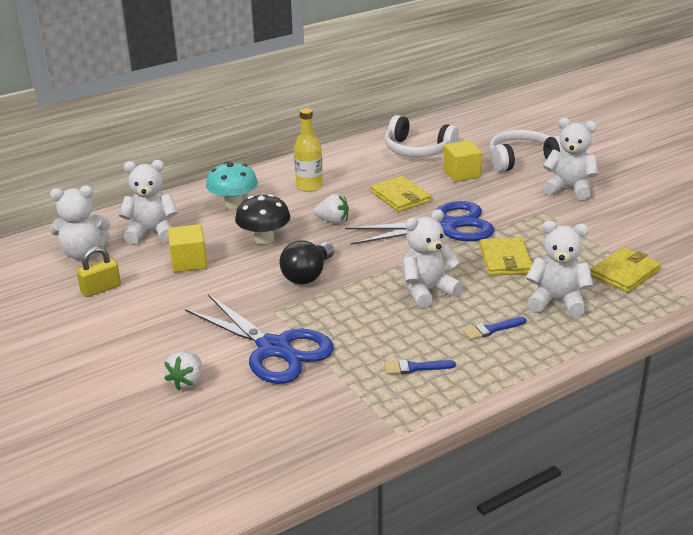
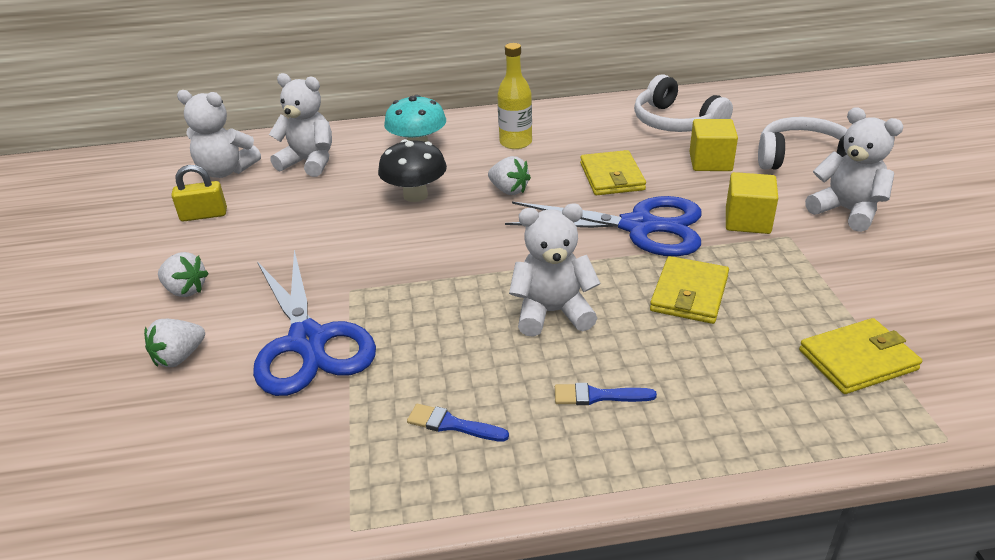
camera: 25 degrees right, 5 degrees up
(144, 341) = (185, 290): none -> white strawberry
(189, 262) = (315, 205): yellow cube -> yellow cube (747, 221)
(308, 275) = (426, 253): black light bulb -> none
(557, 301) = (722, 378): white teddy bear -> none

